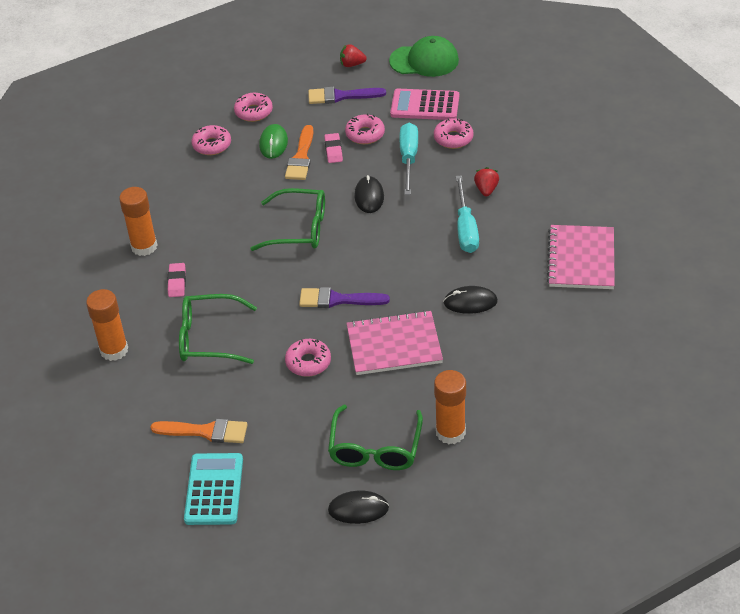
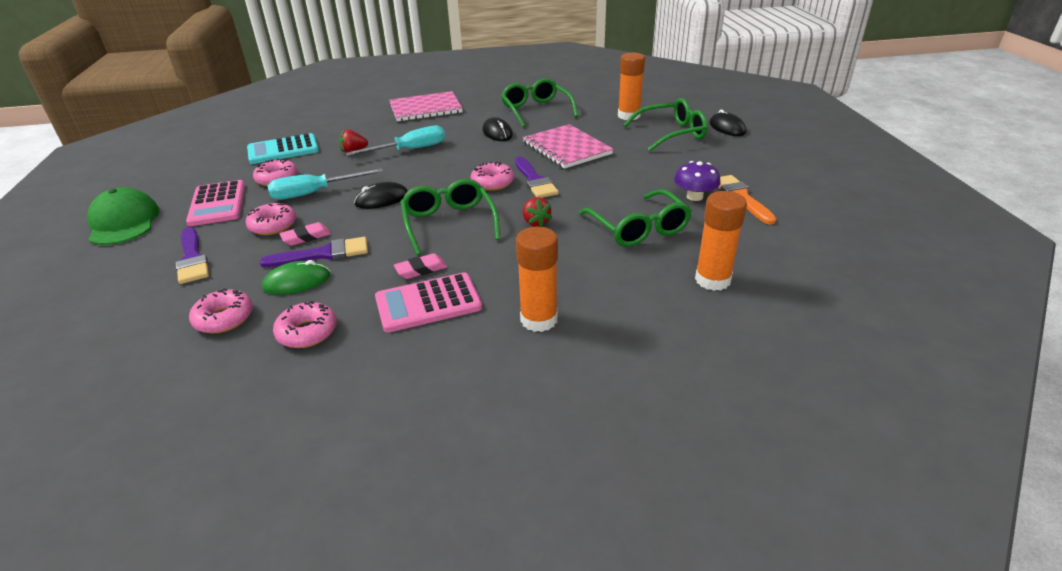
camera: 115 degrees left, 10 degrees down
(177, 282) = (580, 273): pink eraser -> pink eraser (421, 269)
(201, 200) = (428, 303): none -> pink calculator
(214, 489) = (787, 178): turquoise calculator -> turquoise calculator (283, 150)
(231, 399) = (694, 196): none -> purple mushroom
(301, 157) = (323, 254): orange brush -> purple brush
(308, 362) = (618, 175): pink donut -> pink donut (492, 183)
(352, 64) = (118, 268): red strawberry -> red strawberry (536, 222)
(519, 353) = (536, 110): none -> green glasses

